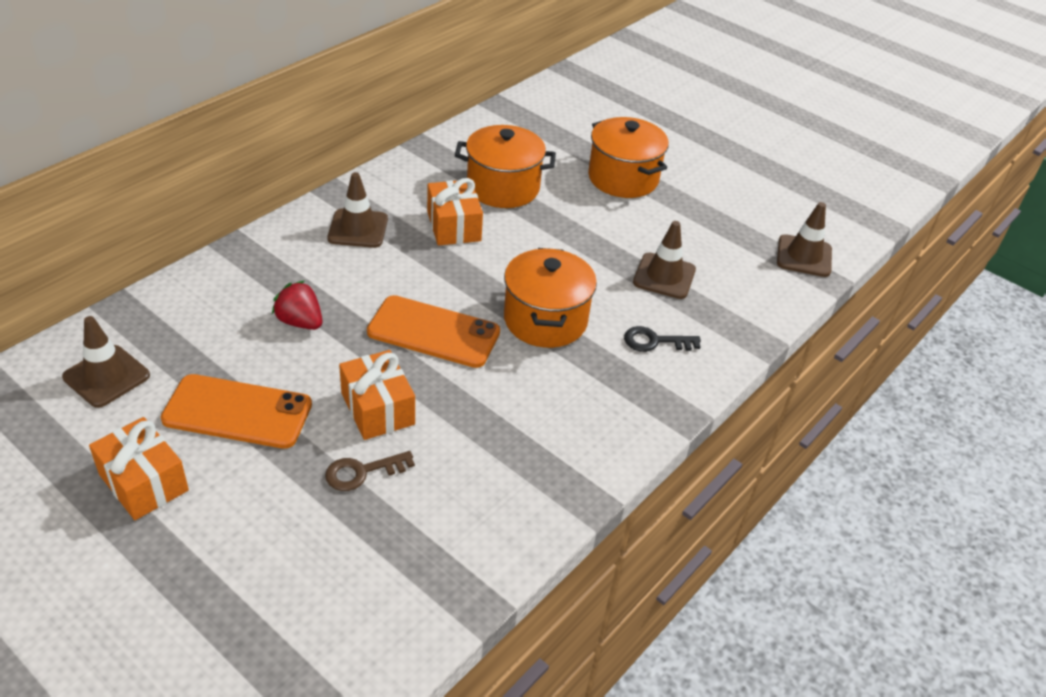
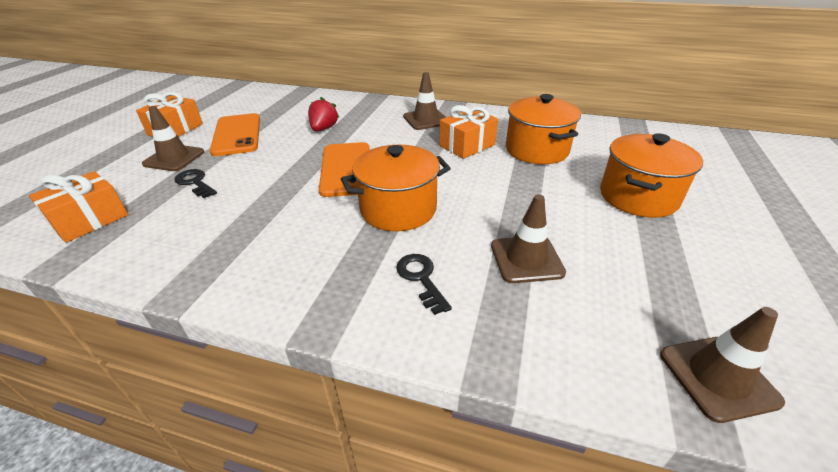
camera: 70 degrees right, 5 degrees down
(106, 376) = (251, 102): brown traffic cone -> brown traffic cone (174, 158)
(362, 472) = (195, 182): brown key -> black key
(378, 408) = (257, 171): orange gift -> orange gift (90, 220)

